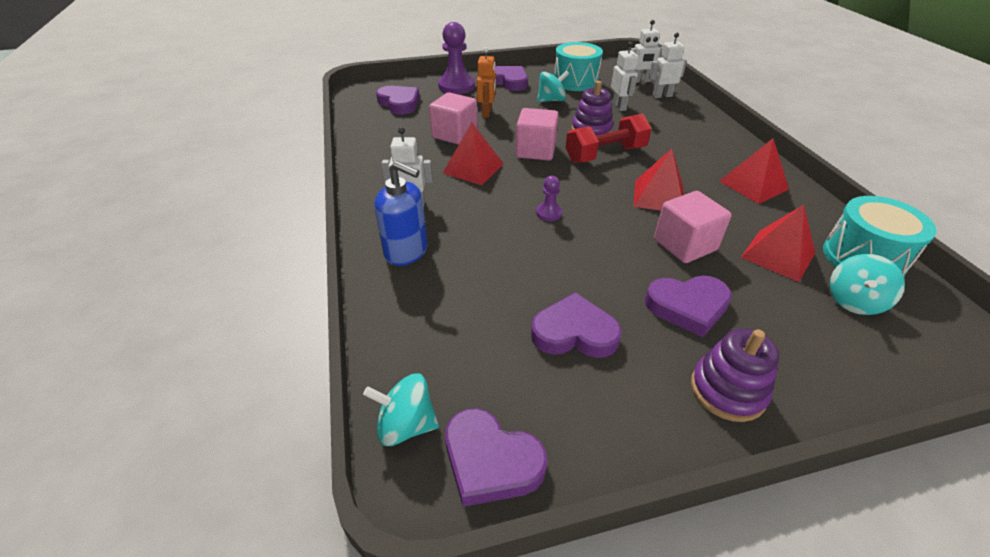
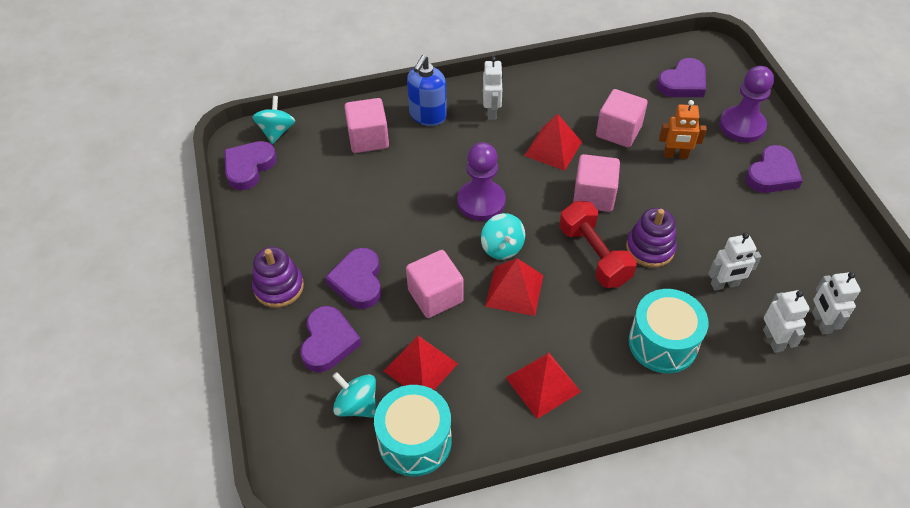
camera: 90 degrees right, 10 degrees up
(440, 306) = (368, 139): none -> pink cube
(549, 213) = (481, 202): purple pawn -> purple pawn, size x2.04
(551, 100) = (725, 215): turquoise spinning top -> turquoise spinning top (502, 247)
(574, 333) = (337, 209): purple heart -> purple heart (328, 342)
(575, 81) = (794, 244): turquoise drum -> turquoise drum (663, 343)

